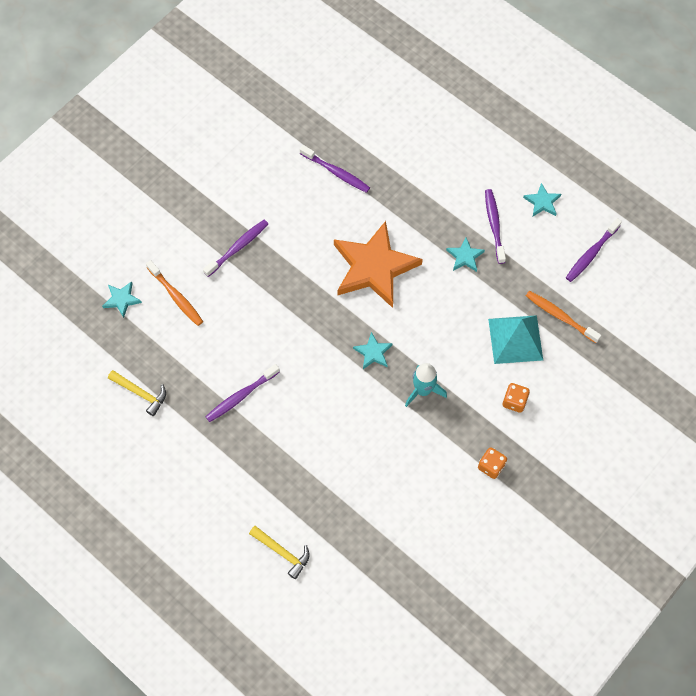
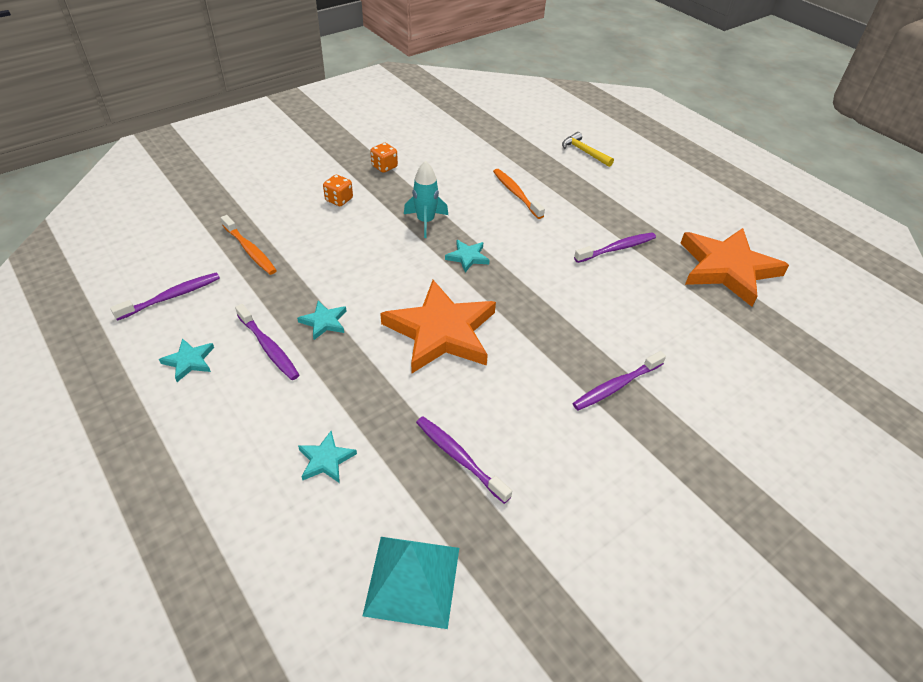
camera: 170 degrees left, 20 degrees down
(122, 299) = (767, 357): turquoise star -> turquoise star (326, 460)
(141, 393) = (727, 268): yellow hammer -> orange star
(176, 296) = (697, 347): orange toothbrush -> orange toothbrush (516, 194)
(494, 225) = (268, 347): purple toothbrush -> purple toothbrush turned 45 degrees counterclockwise
(515, 339) = (310, 241): turquoise pyramid -> turquoise pyramid (412, 580)

